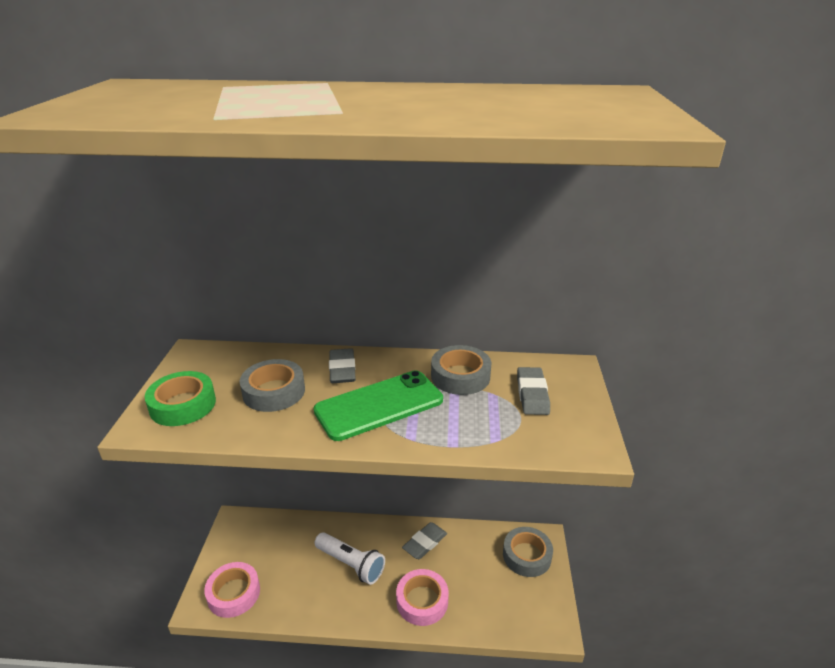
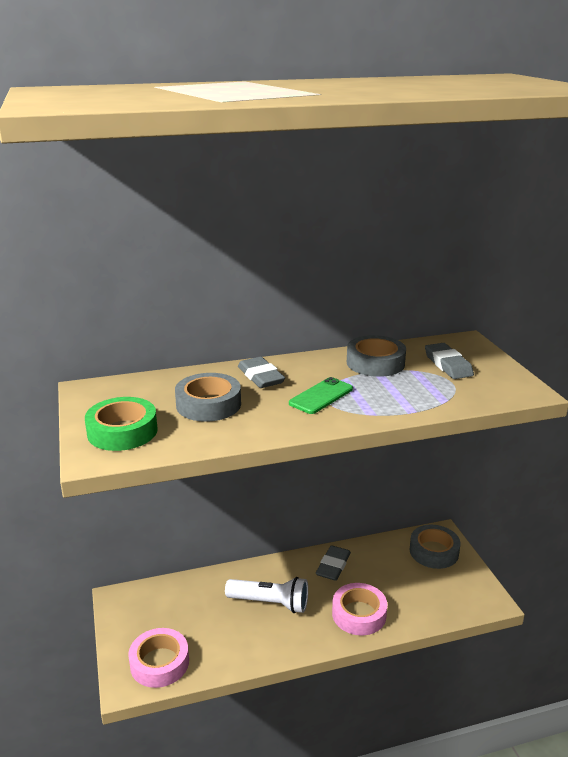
camera: 20 degrees left, 5 degrees down
(379, 405) = (321, 396): green phone -> green phone, size x0.56

